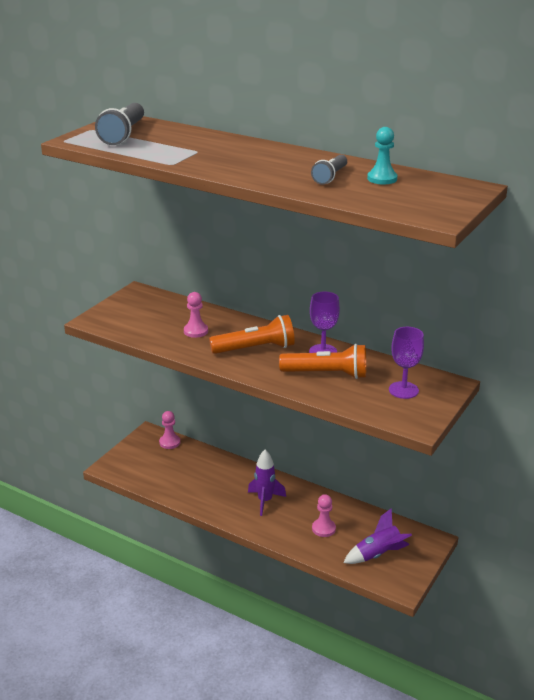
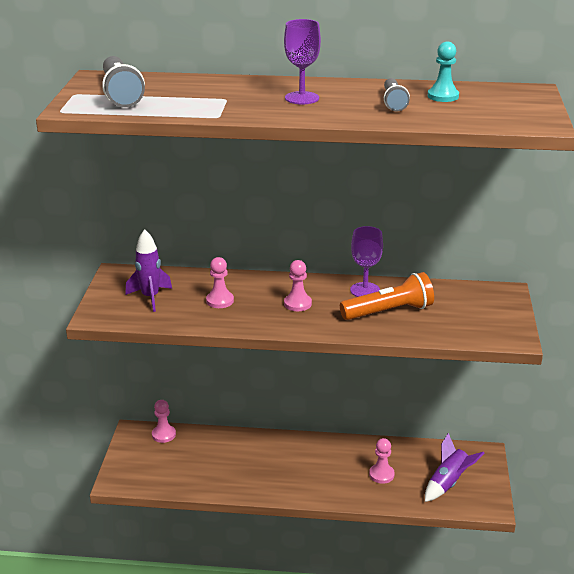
camera: 25 degrees left, 0 degrees up
(255, 349) = (297, 304): orange flashlight -> pink pawn
(265, 501) = (306, 465): purple rocket -> purple rocket (150, 297)
(403, 390) = (471, 308): purple goblet -> purple goblet (302, 98)

